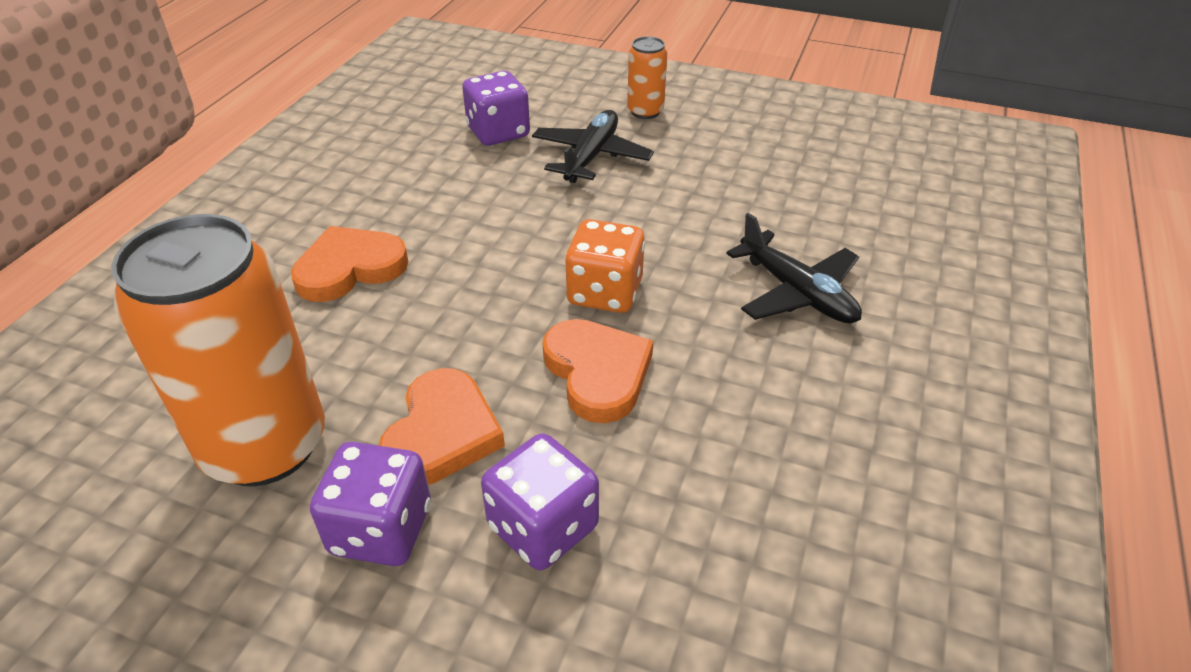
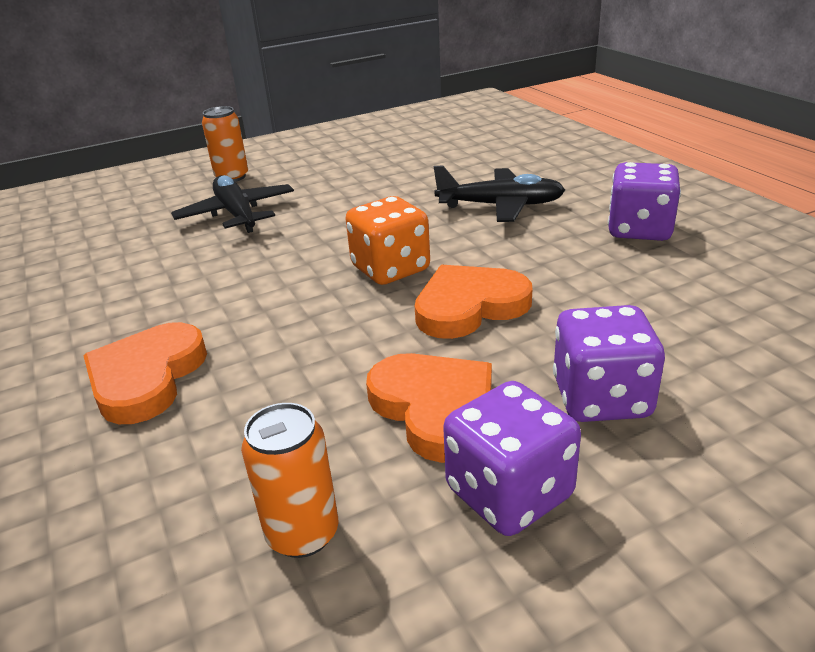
camera: 45 degrees left, 10 degrees down
(265, 446) = (303, 533): orange can -> orange can, size x0.46
(498, 132) = (128, 237): purple dice -> purple dice (639, 230)
(597, 373) = (469, 306): orange heart -> orange heart turned 45 degrees counterclockwise

